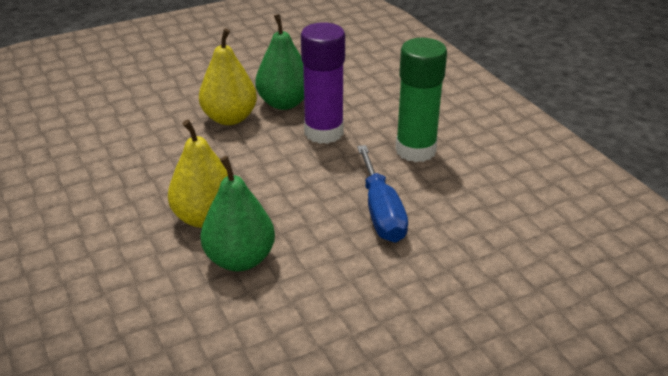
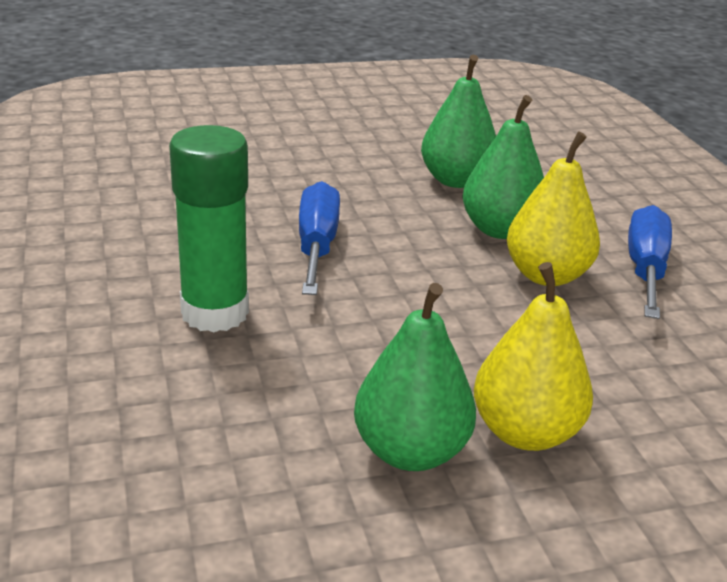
camera: 170 degrees left, 5 degrees down
(124, 239) = (645, 269): none -> blue screwdriver
(285, 323) = (456, 180): none -> green pear
(324, 132) = (351, 369): purple glue stick -> none

